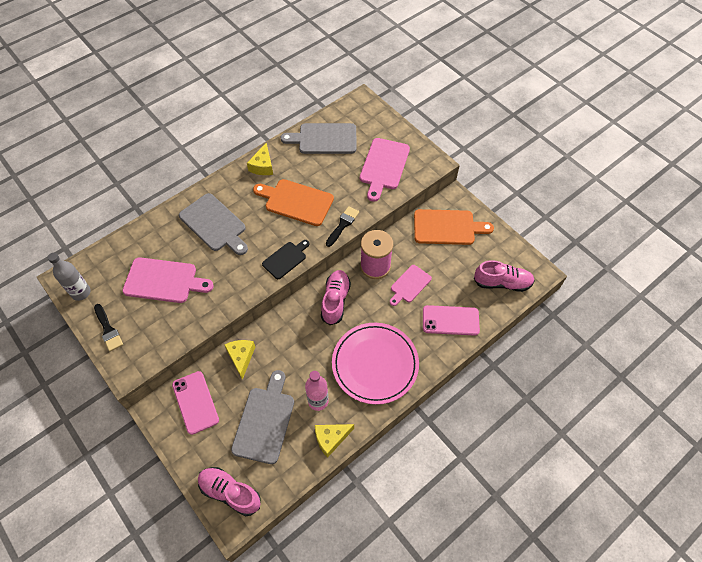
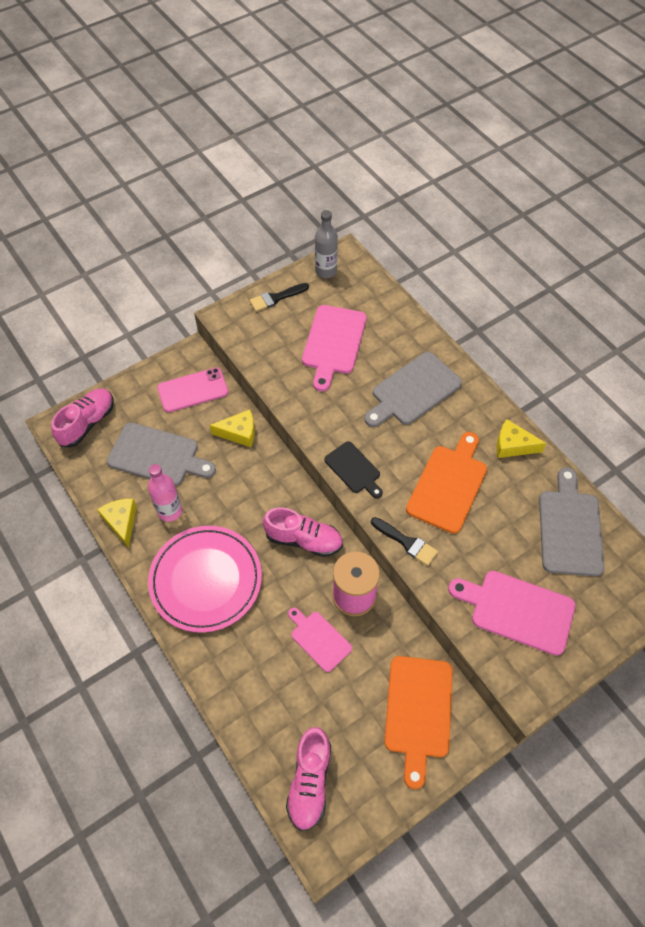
camera: 95 degrees right, 0 degrees up
(450, 320) = (255, 689): pink phone -> none

